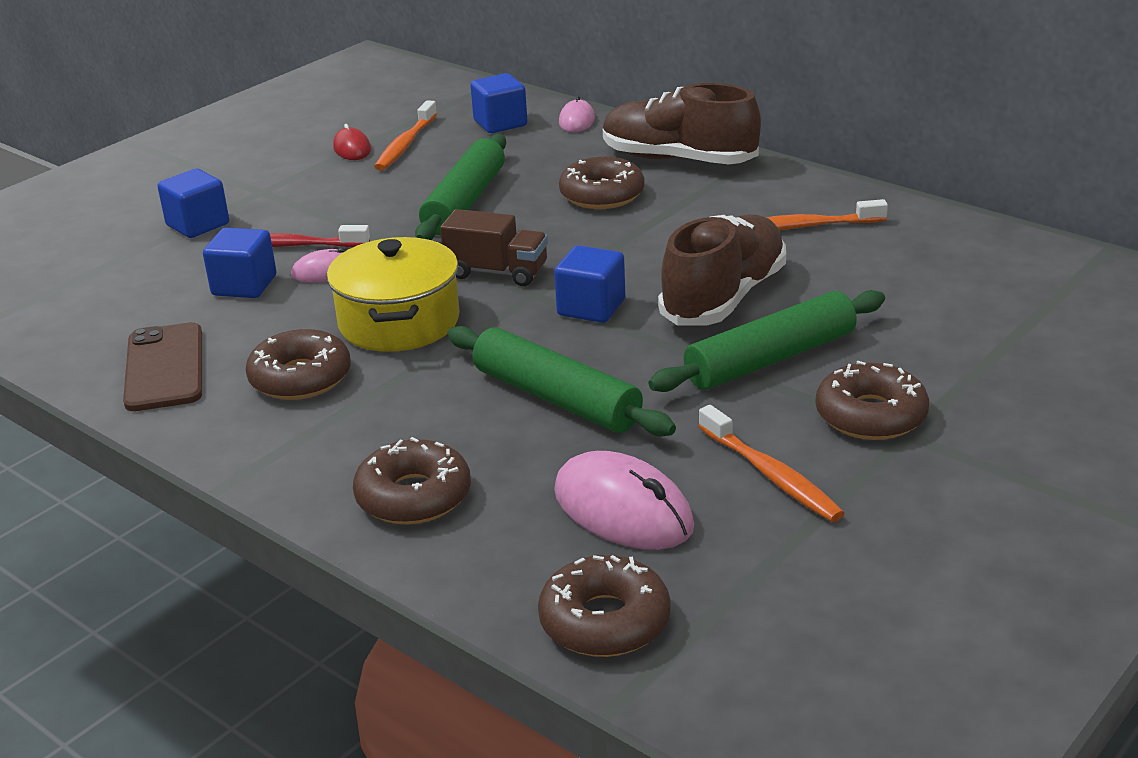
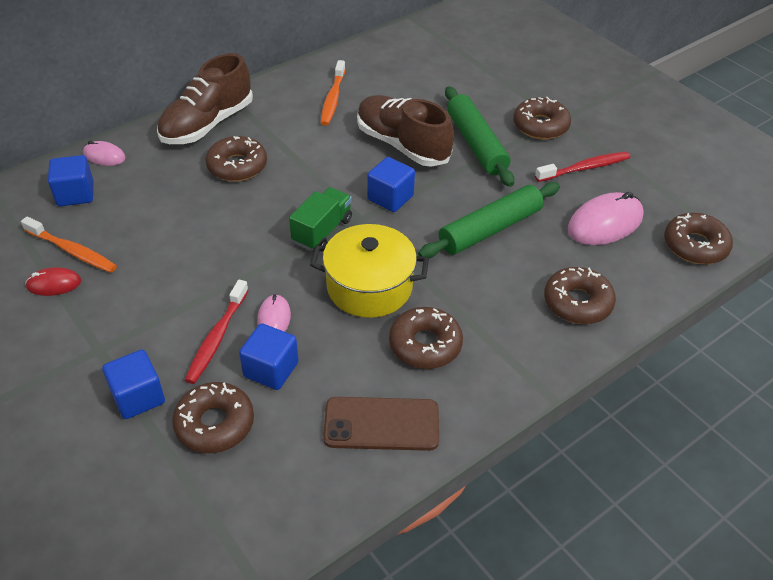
camera: 80 degrees left, 15 degrees up
(162, 271) = (215, 424): none -> brown donut
(464, 202) = (204, 232): green rolling pin -> none
(497, 272) = (322, 231): brown truck -> green truck
(771, 475) = (584, 168): orange toothbrush -> red toothbrush

